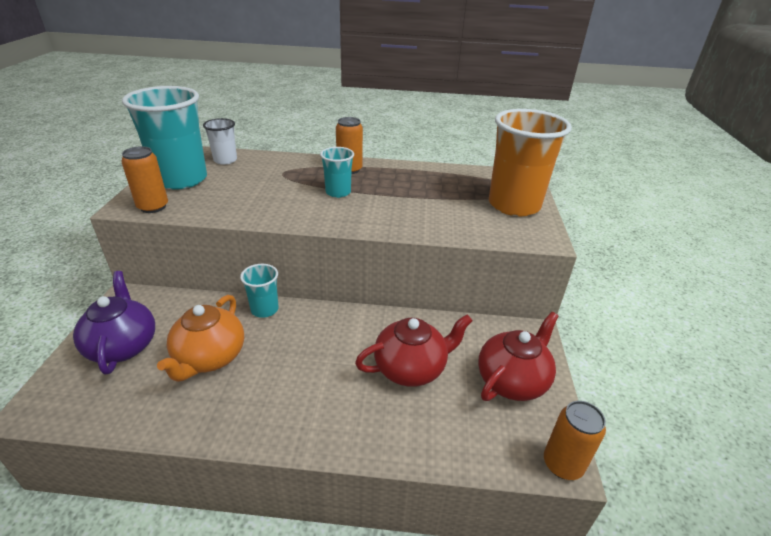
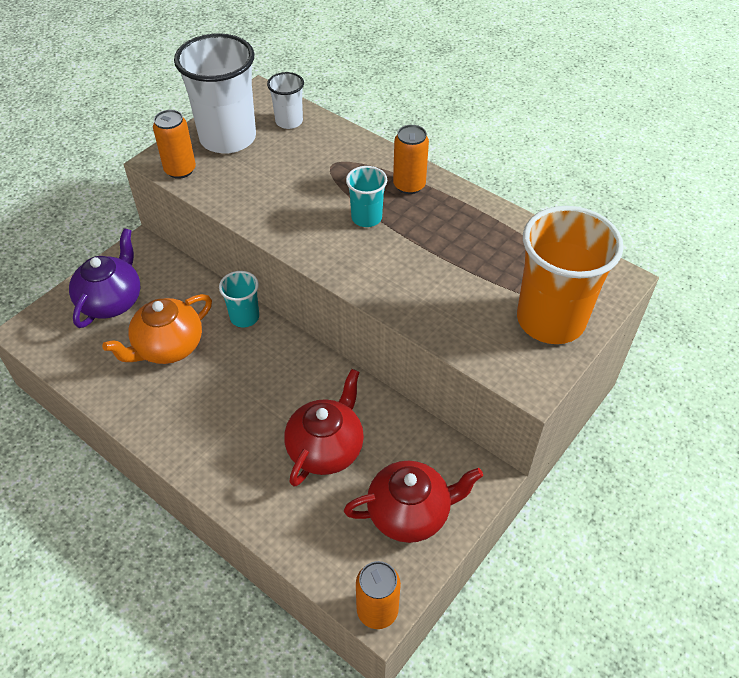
camera: 35 degrees right, 15 degrees up
(181, 179) = (228, 138): turquoise cup -> white cup
(411, 368) = (326, 448): red teapot -> red teapot turned 75 degrees counterclockwise

